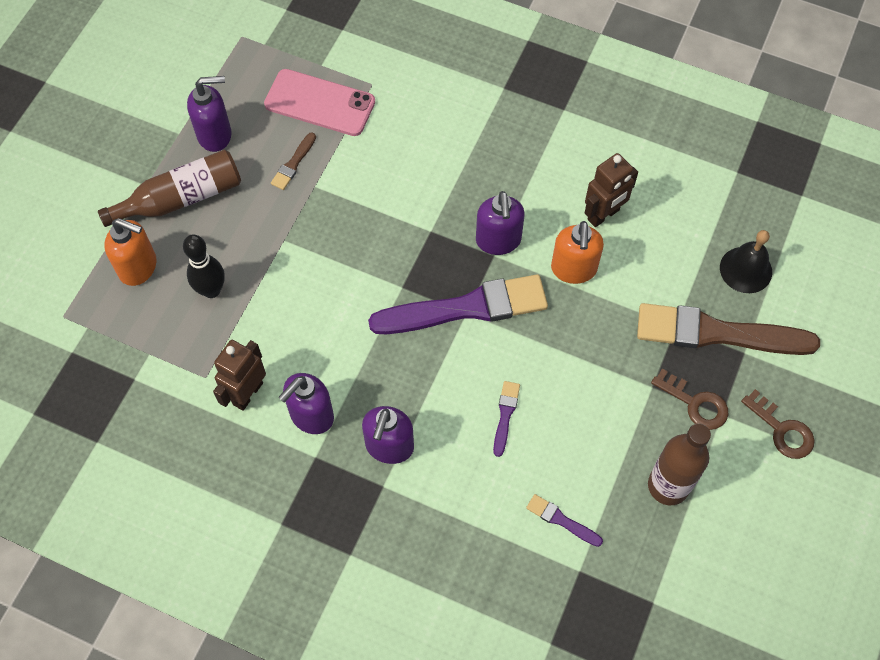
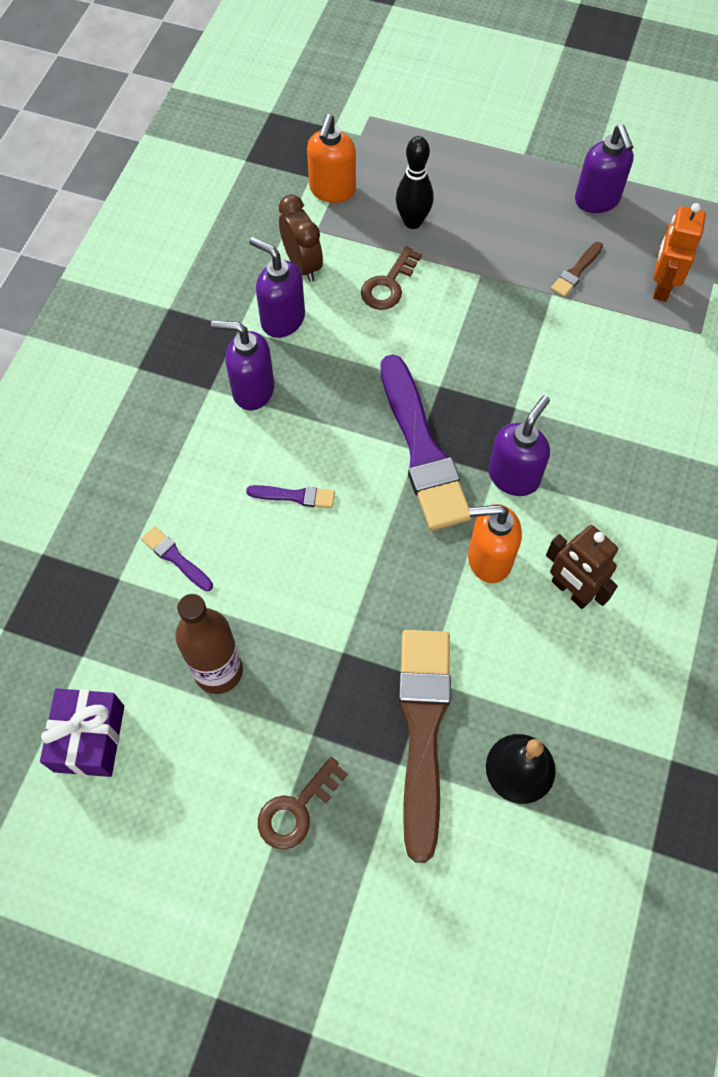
camera: 85 degrees right, 0 degrees up
(138, 267) = (429, 162): orange soap dispenser -> orange soap dispenser (332, 190)
(181, 198) = (514, 184): brown bottle -> none
(247, 393) = (302, 265): brown robot -> brown clock
(293, 164) = (576, 272): brown brush -> brown brush turned 75 degrees counterclockwise
(320, 103) = (661, 286): pink phone -> orange robot
(498, 241) = (514, 476): purple soap dispenser -> purple soap dispenser turned 135 degrees clockwise
(561, 520) = (175, 558): purple brush -> purple brush turned 75 degrees counterclockwise
(695, 403) = (324, 702): brown key -> brown key (388, 285)
(728, 594) = (89, 738): none -> purple gift

